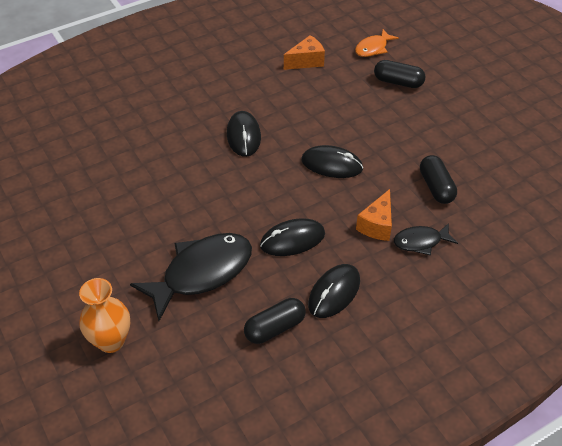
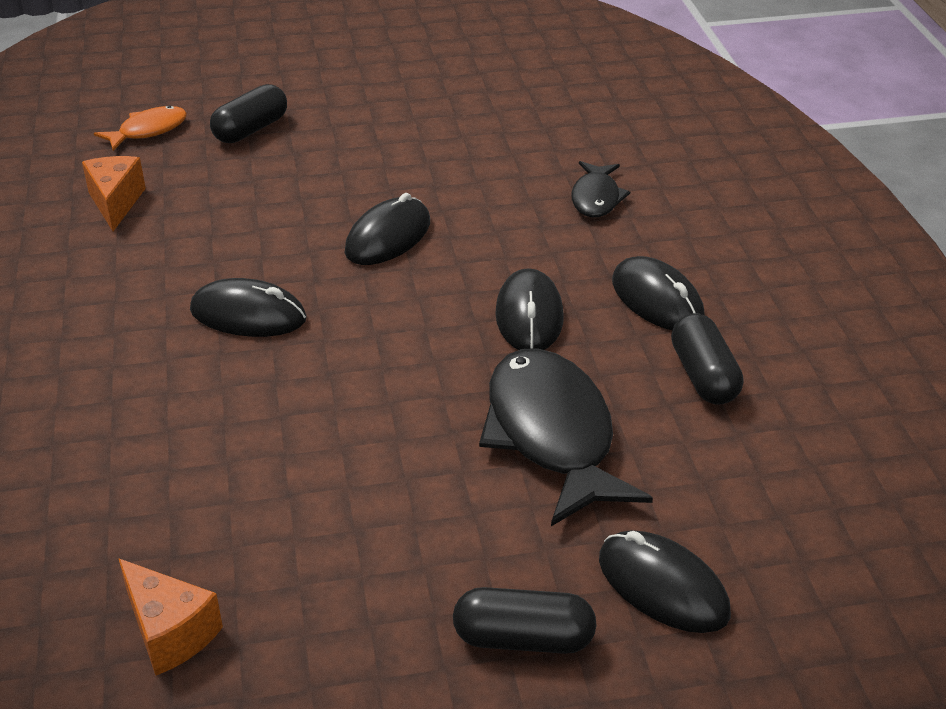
camera: 70 degrees left, 10 degrees down
(111, 341) = (663, 586): orange vase -> black mouse
(373, 48) = (148, 131): orange fish -> orange fish turned 105 degrees counterclockwise
(377, 225) = (543, 227): orange cheese -> orange cheese (170, 632)
(436, 187) = (498, 157): black capsule -> black capsule (523, 639)

